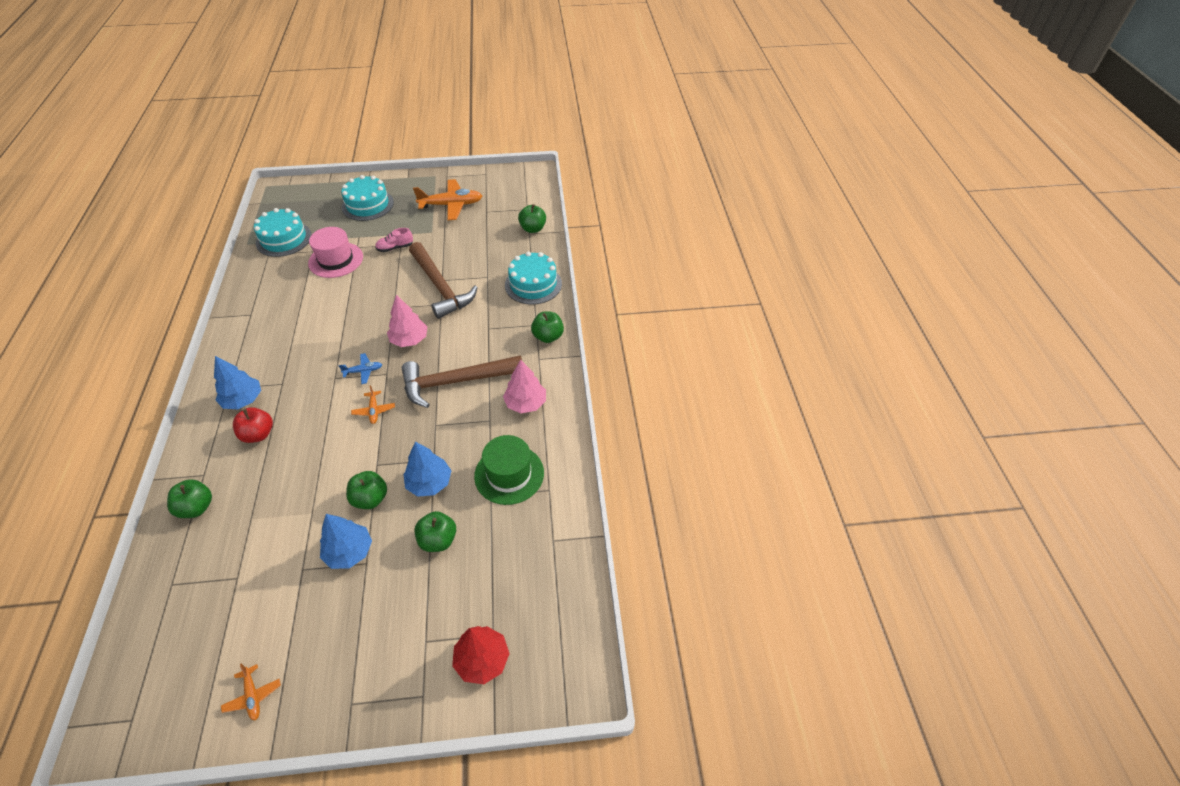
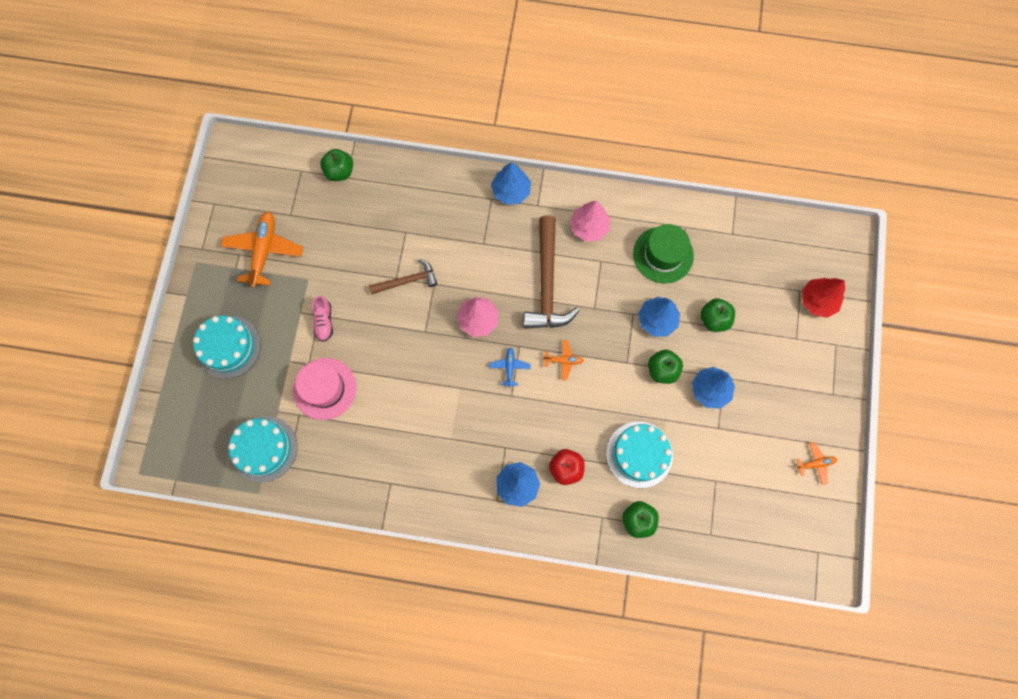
camera: 75 degrees left, 25 degrees up
(440, 287) = (407, 281): brown hammer -> brown hammer, size x0.57
(533, 284) = (431, 189): turquoise cake -> turquoise cake (639, 454)
(548, 337) = (511, 191): green apple -> blue tree

